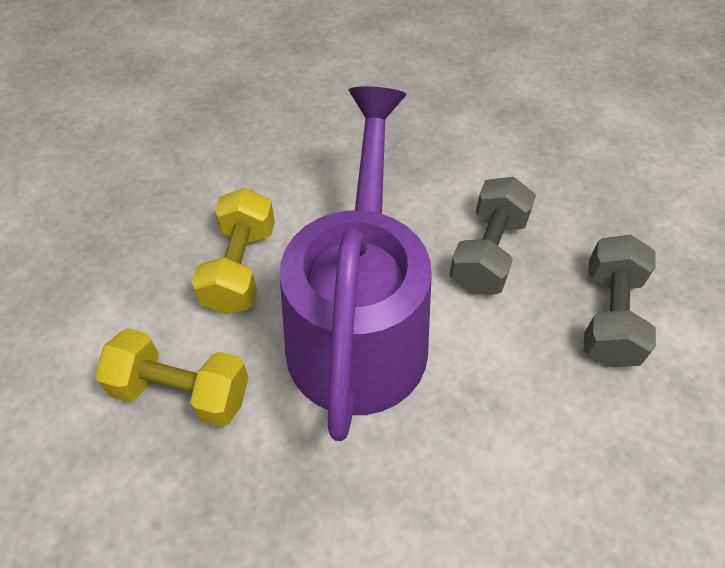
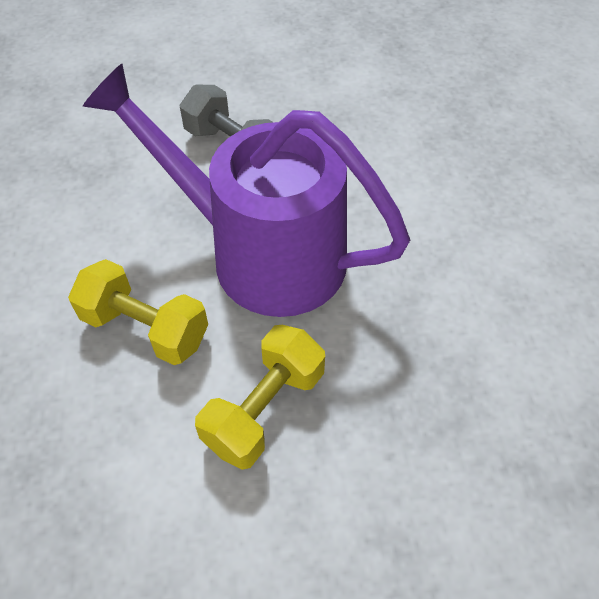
camera: 70 degrees left, 0 degrees up
(610, 316) = (326, 104): grey dumbbell -> none

